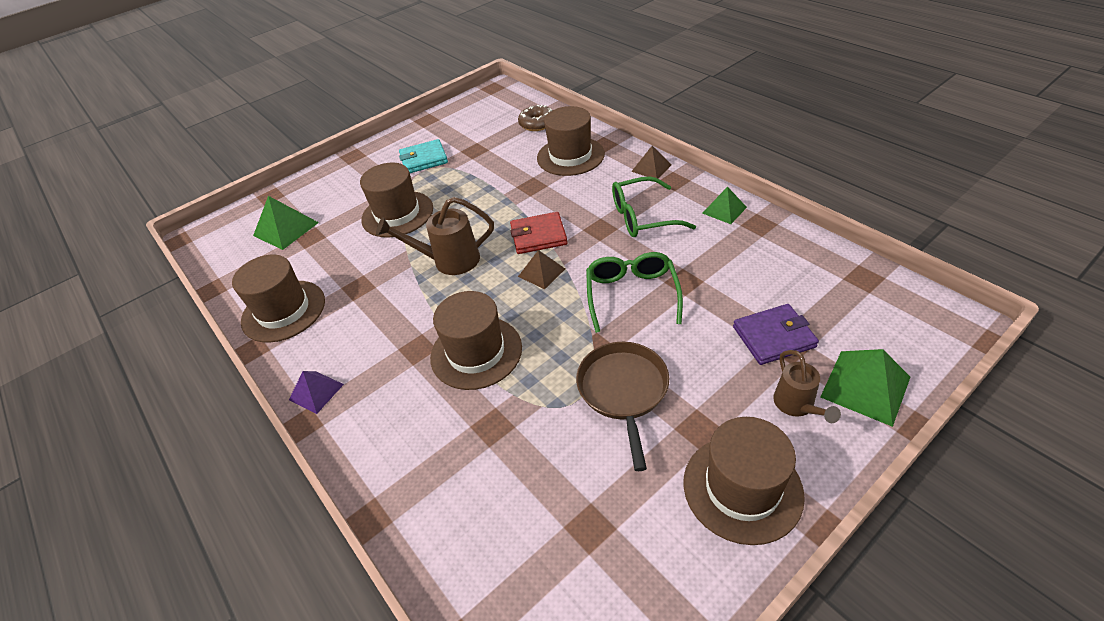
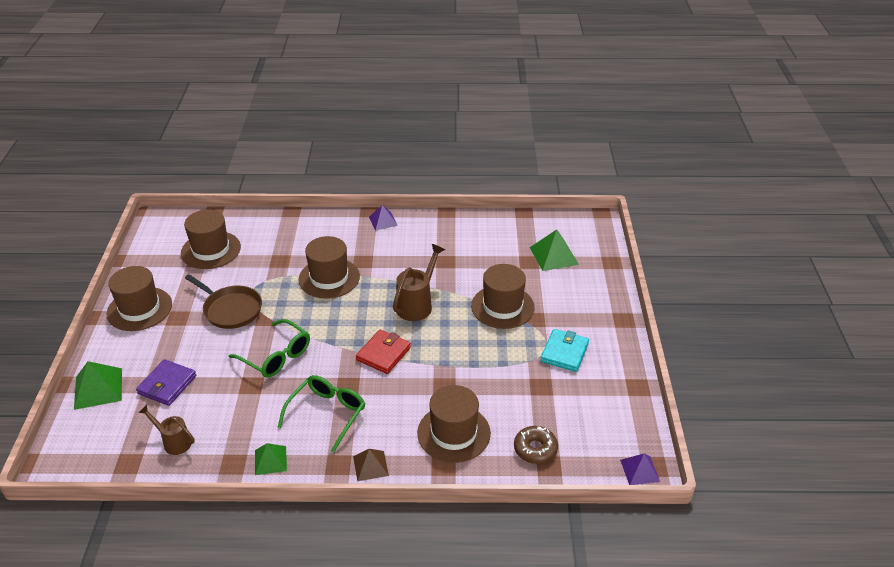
camera: 125 degrees right, 5 degrees down
(283, 311) = (463, 230): brown hat -> brown hat (211, 250)
(503, 89) = (639, 470): none -> purple pyramid
(541, 272) = (349, 334): brown pyramid -> none
(796, 405) = (132, 357): brown watering can -> brown watering can (174, 442)

